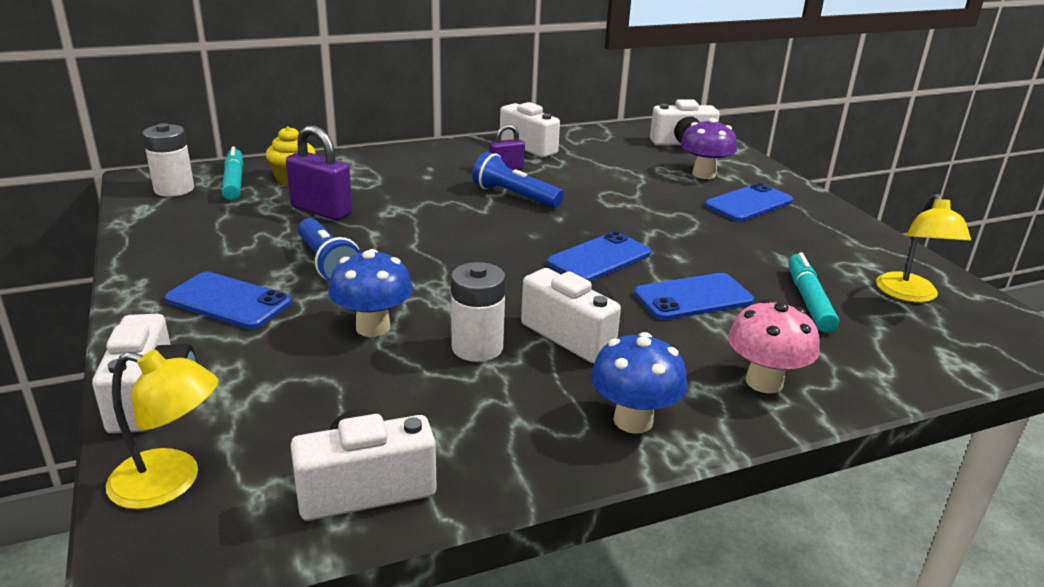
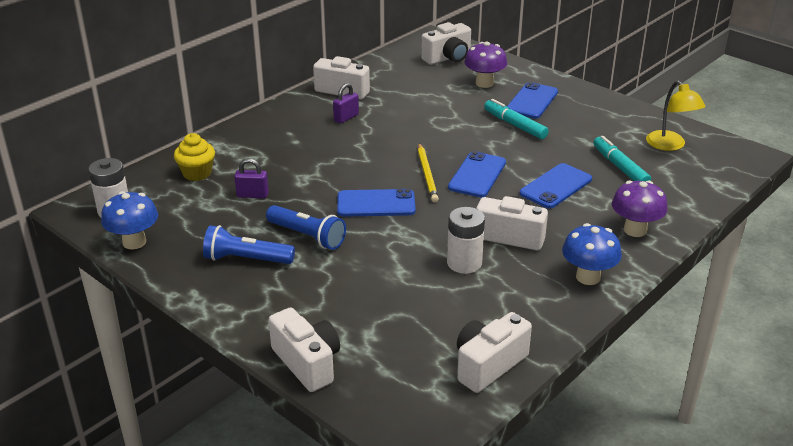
camera: 25 degrees left, 5 degrees up
(171, 482) = (382, 403): yellow lamp -> none
(228, 301) = (274, 286): blue phone -> blue phone (376, 204)
(234, 181) = (153, 190): turquoise marker -> turquoise marker (515, 125)
(321, 211) = (252, 195): purple padlock -> purple padlock, size x0.60
(373, 327) = (388, 271): blue mushroom -> blue mushroom (134, 242)
(514, 196) = (375, 140): blue flashlight -> blue flashlight (246, 259)
(537, 242) = (427, 174): none -> yellow pencil
(764, 382) = (635, 230): pink mushroom -> purple mushroom

